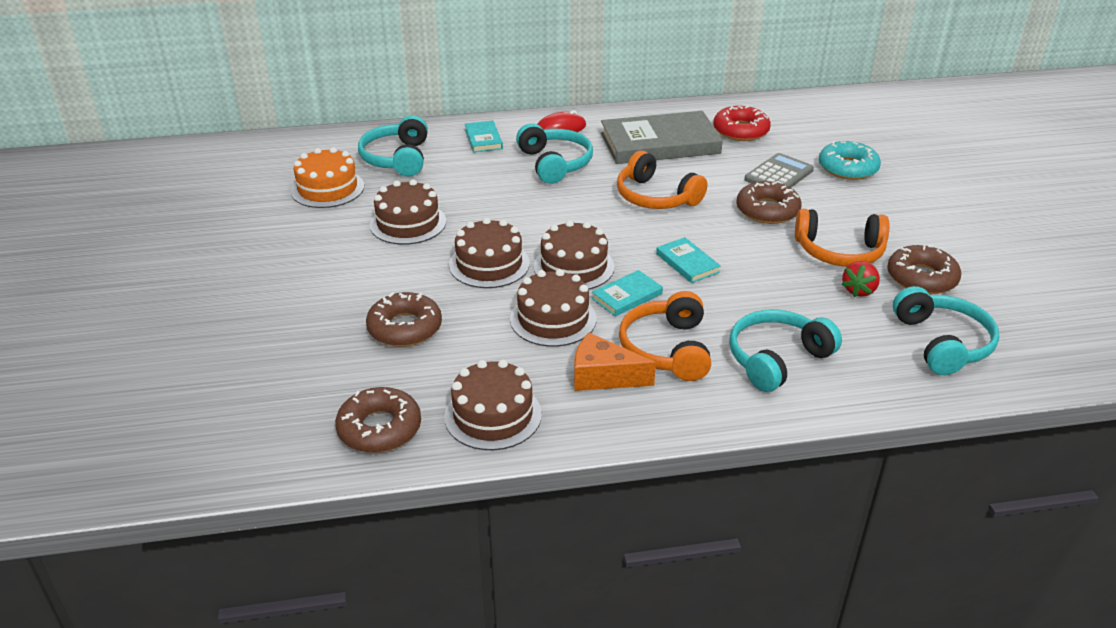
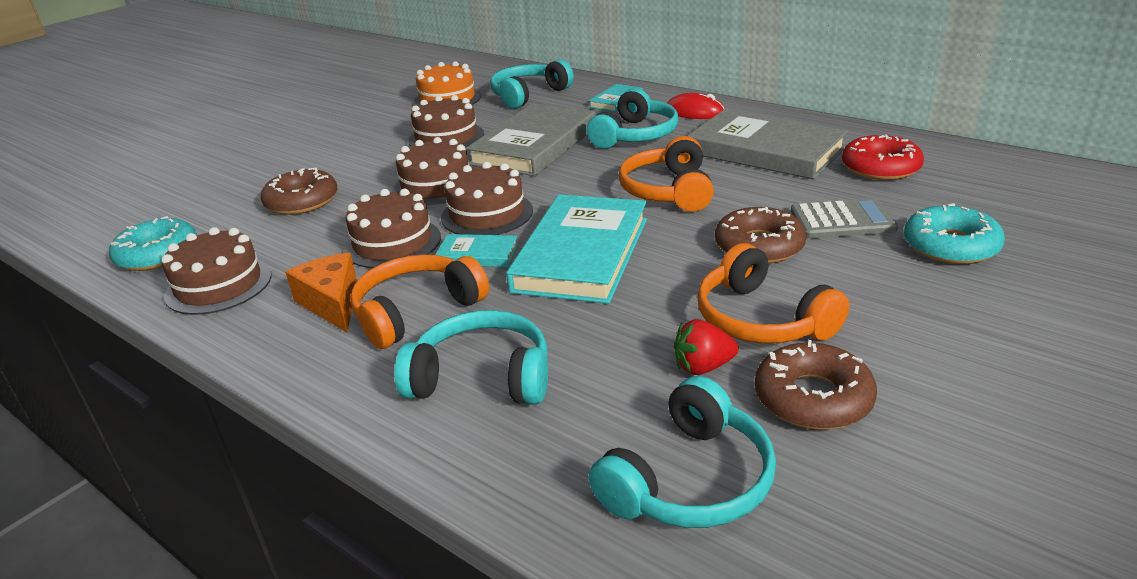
camera: 50 degrees right, 5 degrees down
(379, 428) = (158, 254): brown donut -> turquoise donut
(497, 201) = (534, 145): none -> grey book
(687, 263) = (582, 254): turquoise book -> turquoise book, size x2.16

